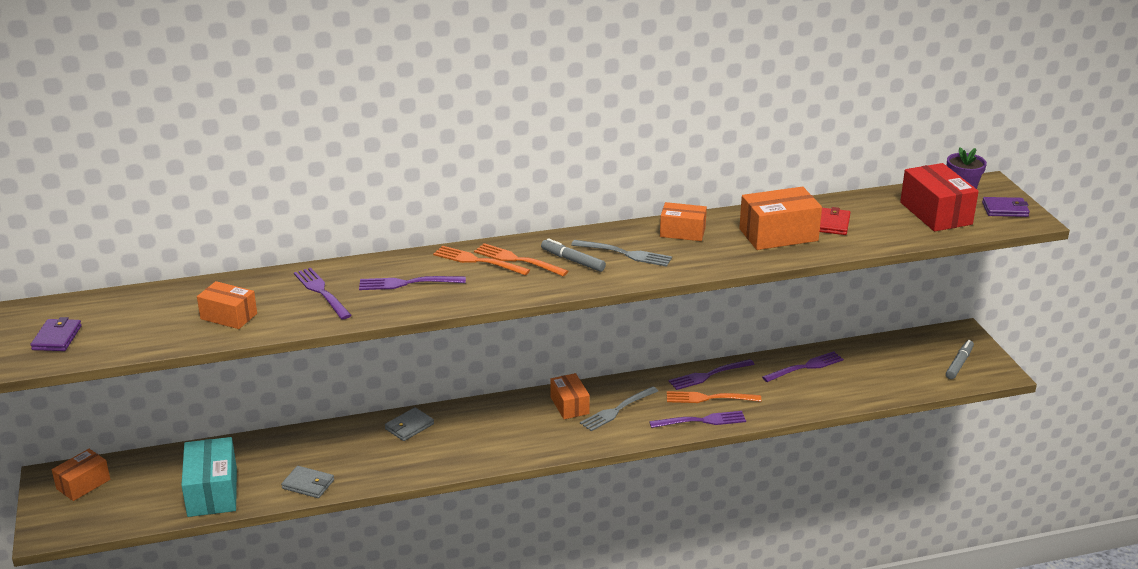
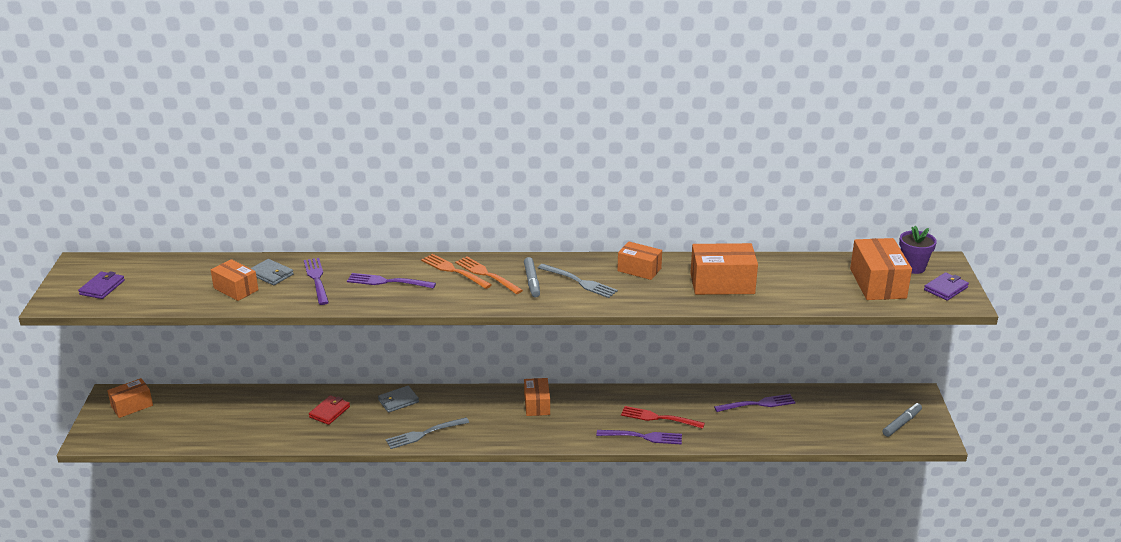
camera: 15 degrees right, 0 degrees up
(212, 492) = (223, 429): turquoise box -> none
(308, 484) = (297, 435): grey wallet -> grey wallet (271, 274)
(572, 260) = (532, 281): grey marker -> grey marker turned 150 degrees counterclockwise
(617, 410) = (575, 415): grey fork -> grey fork (424, 434)
(708, 375) = (668, 397): purple fork -> none
(709, 398) = (659, 418): orange fork -> red fork
(833, 224) = (777, 280): red wallet -> red wallet (329, 412)
(935, 213) = (877, 283): red box -> orange box
(1005, 209) = (945, 289): purple wallet -> purple wallet turned 60 degrees counterclockwise

